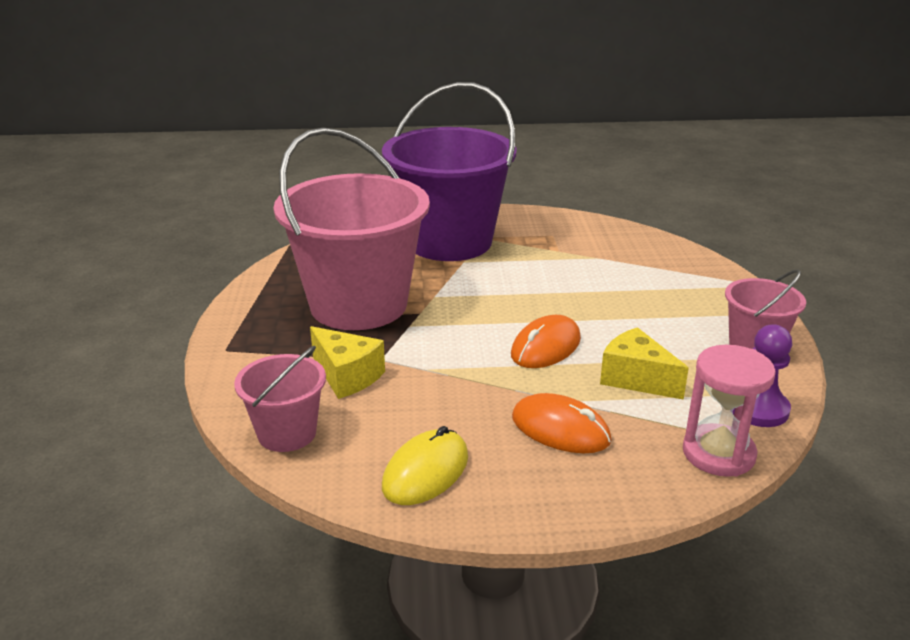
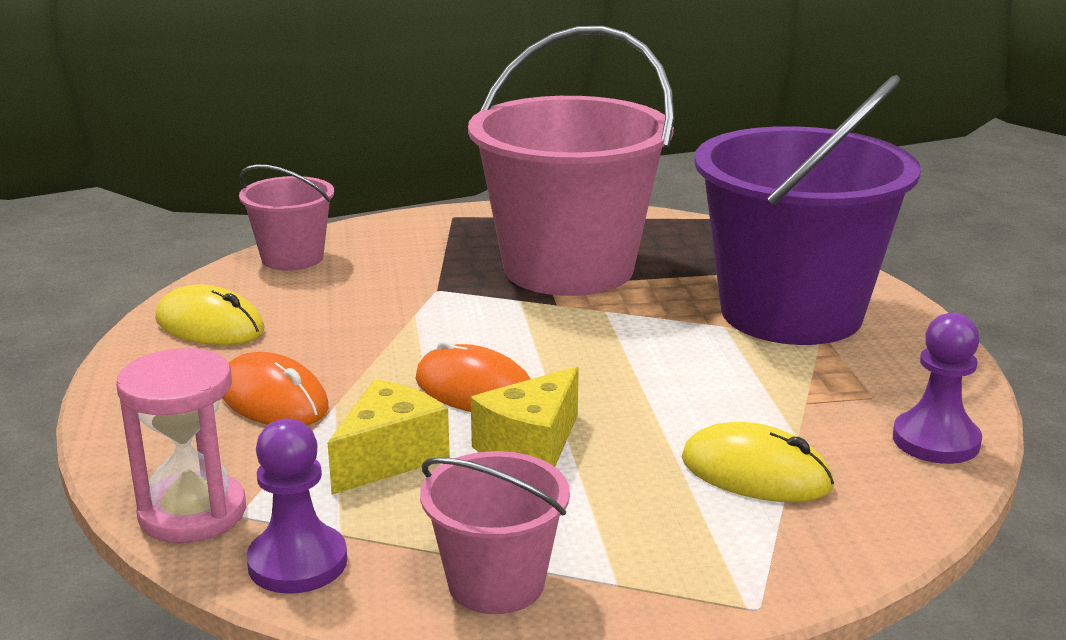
camera: 85 degrees right, 5 degrees down
(347, 376) = (399, 275): yellow cheese -> yellow cheese (531, 447)
(560, 429) = (273, 399): orange mouse -> orange mouse turned 75 degrees counterclockwise
(597, 228) = (936, 441): none -> purple pawn
(634, 272) = (755, 473): none -> yellow mouse

